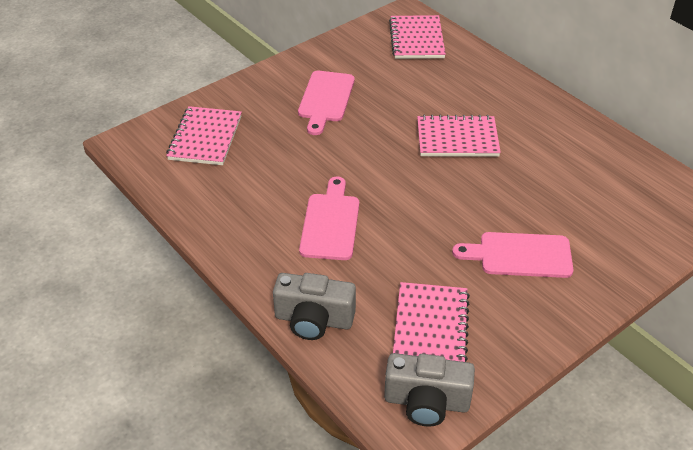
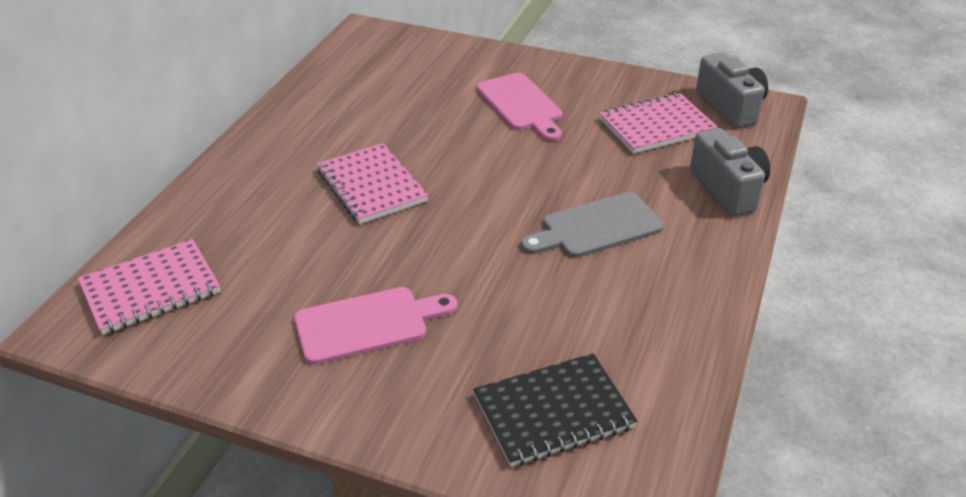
camera: 120 degrees left, 5 degrees down
(205, 138) = (553, 412): pink notebook -> black notebook
(330, 223) = (596, 227): pink cutting board -> grey cutting board

